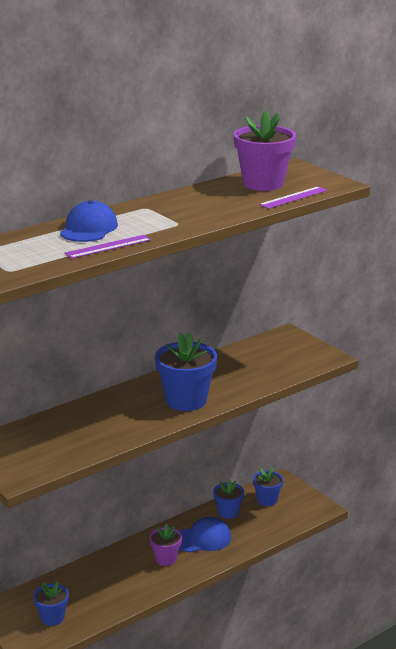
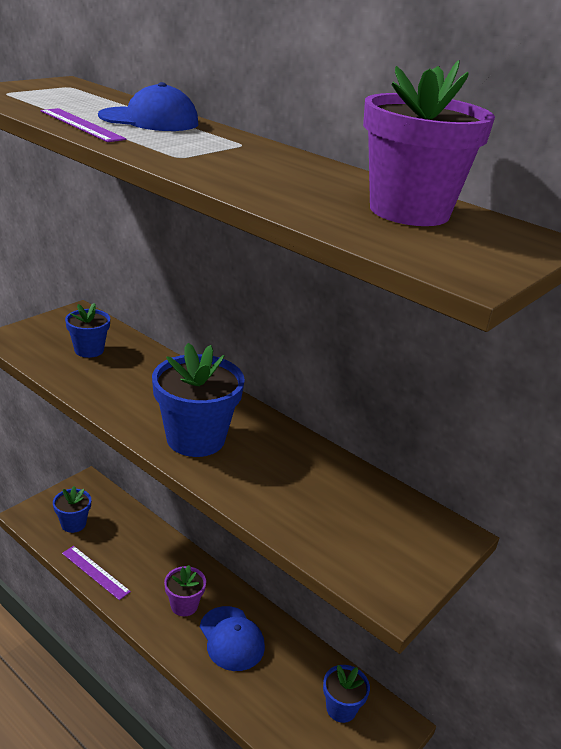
camera: 75 degrees right, 5 degrees up
(228, 512) = (297, 662): blue flower pot -> blue flower pot (89, 350)
(293, 197) = (349, 230): purple ruler -> purple ruler (95, 572)

